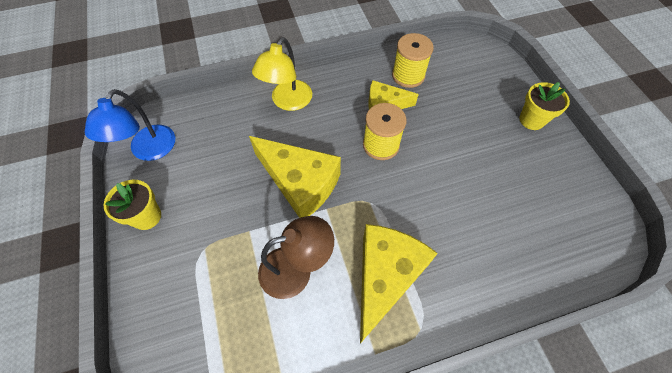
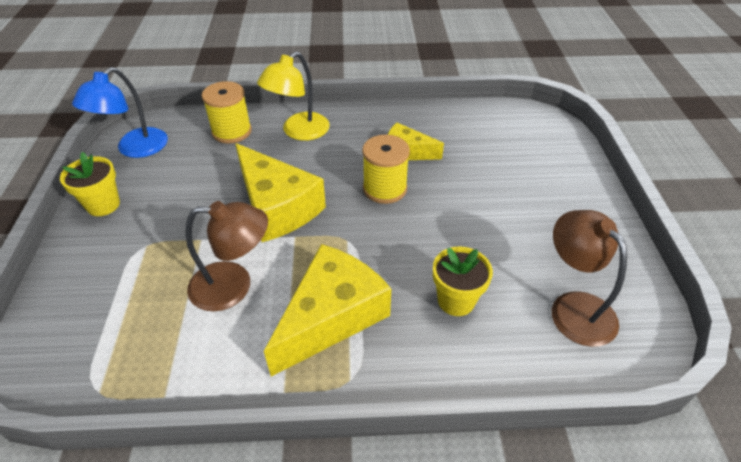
camera: 15 degrees right, 15 degrees down
(408, 75) = (445, 130): yellow spool -> yellow spool (232, 131)
(531, 120) = (581, 198): yellow flower pot -> yellow flower pot (456, 300)
(557, 221) = (574, 307): none -> brown lamp

